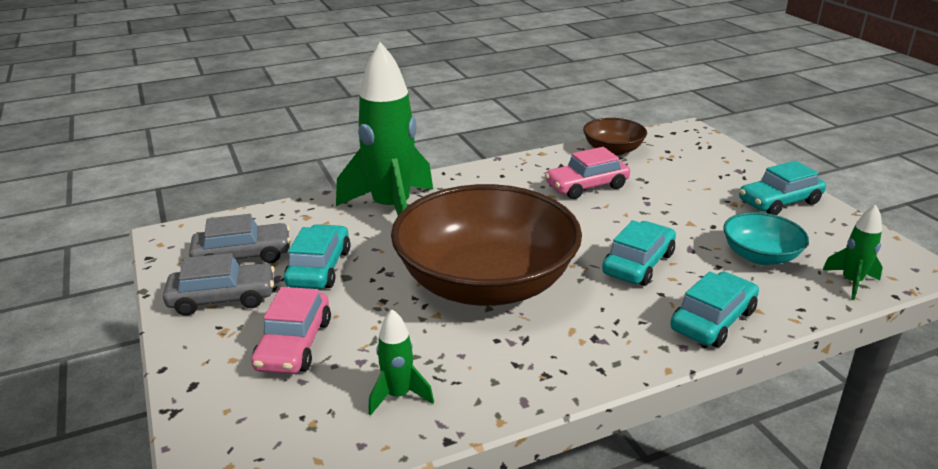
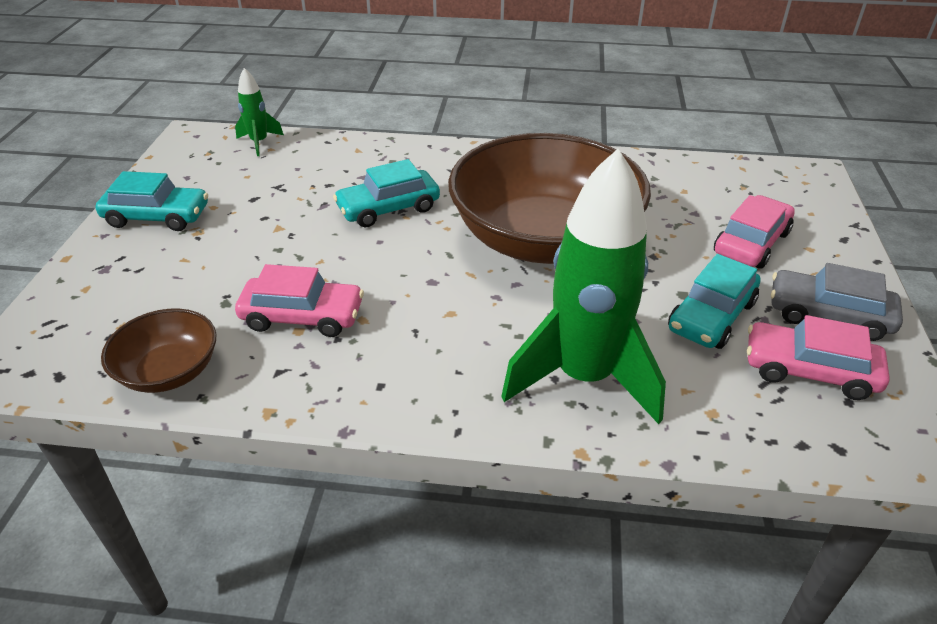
camera: 150 degrees left, 10 degrees up
(243, 255) = (809, 371): grey car -> pink car
(398, 395) = (674, 183): green rocket -> none
(712, 320) = (399, 154): turquoise car -> none
(760, 256) = (281, 180): turquoise bowl -> none

